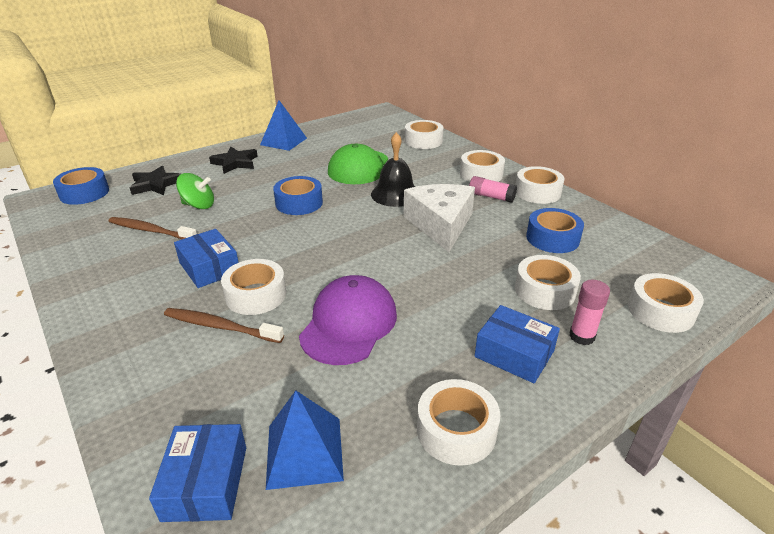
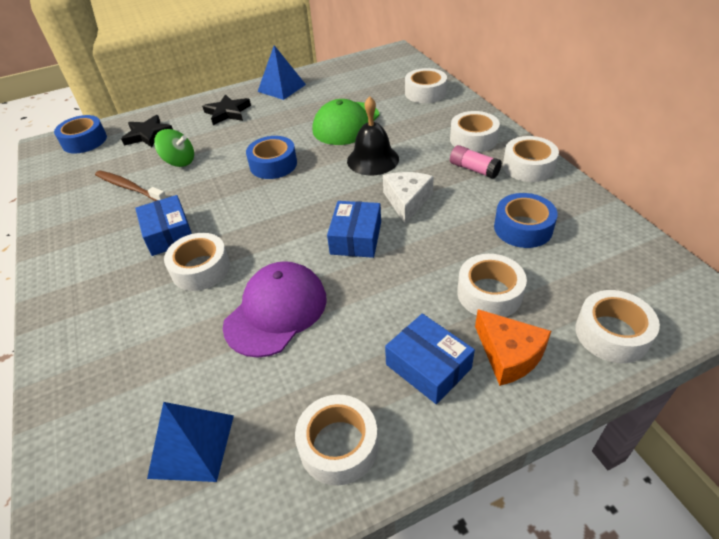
camera: 15 degrees right, 10 degrees up
(205, 482) = (100, 462): blue box -> blue box (356, 238)
(220, 326) = (159, 300): brown toothbrush -> none
(440, 225) = (407, 201): white cheese -> white cheese, size x0.67
(582, 336) = (508, 354): pink glue stick -> orange cheese

